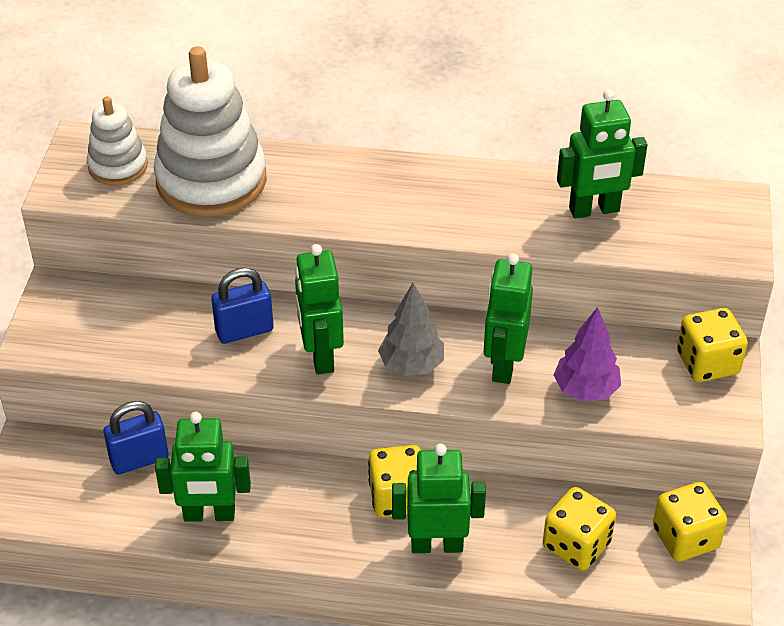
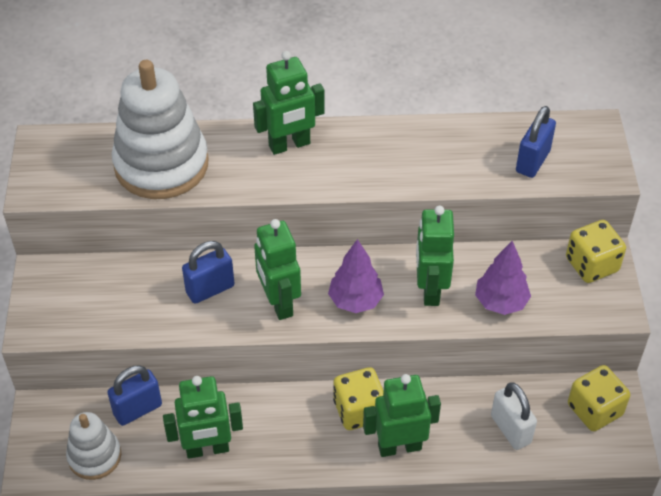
camera: 10 degrees left, 5 degrees up
(118, 166) = (78, 161): white stacking toy -> white stacking toy (94, 456)
(411, 365) = (355, 301): grey tree -> purple tree
(576, 545) = (510, 429): yellow dice -> white padlock
(594, 210) = (484, 150): green robot -> green robot (289, 145)
(649, 229) = (532, 161): none -> blue padlock

